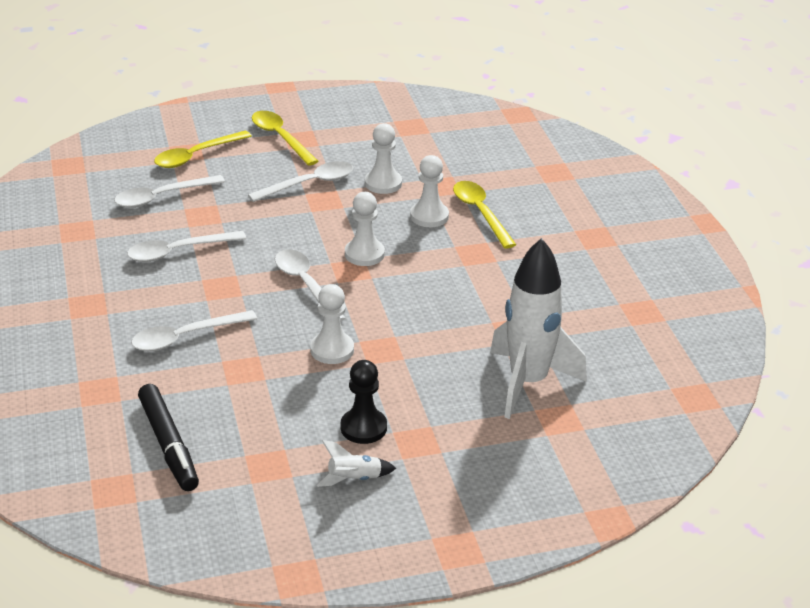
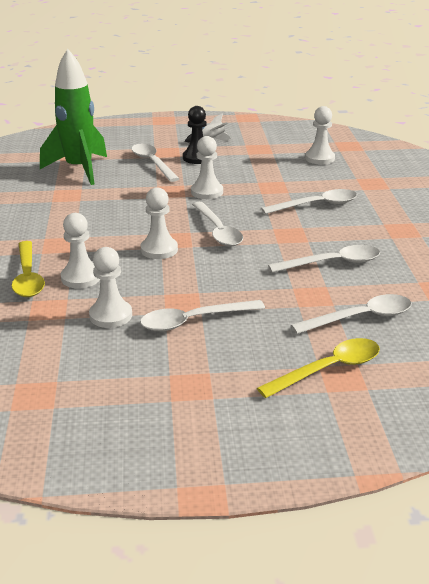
camera: 170 degrees left, 5 degrees down
(169, 445) = (319, 158): black marker -> white pawn
(280, 138) = (217, 389): yellow spoon -> none
(428, 408) = (152, 163): none -> white spoon
(528, 382) = (79, 169): white rocket -> green rocket

